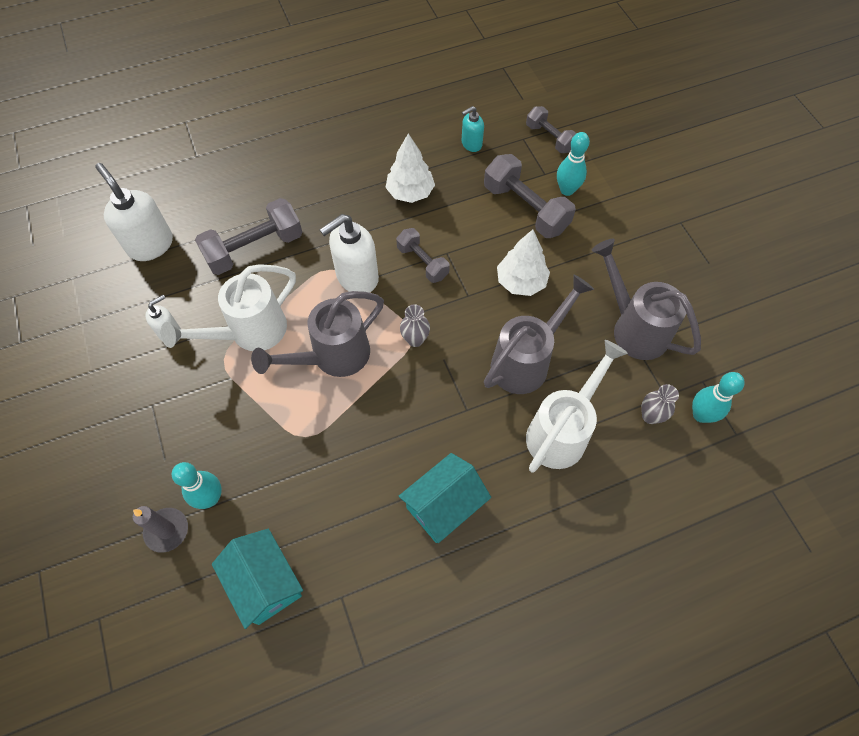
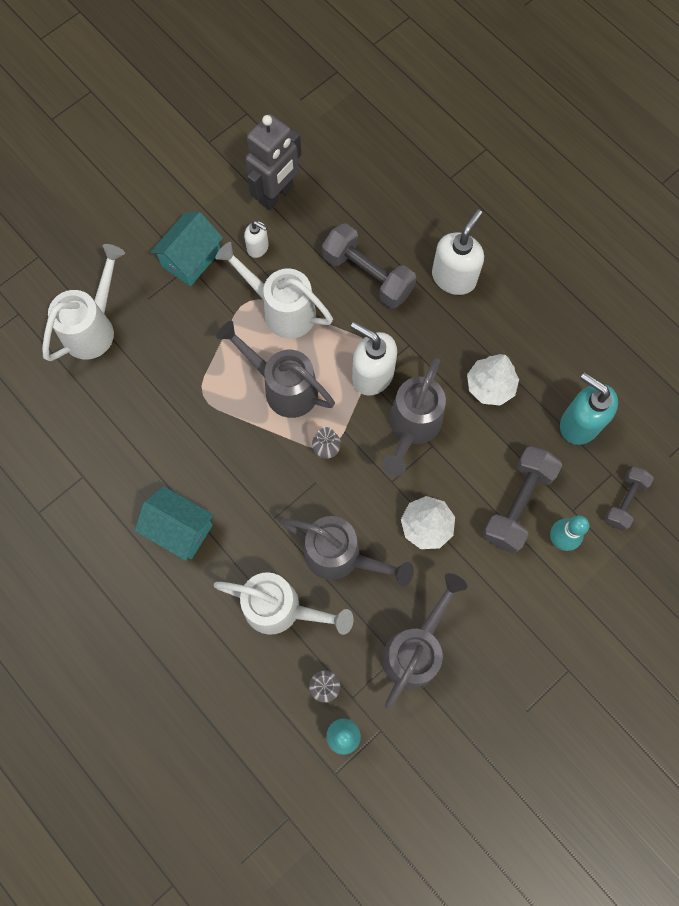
camera: 70 degrees right, 10 degrees up
(122, 298) = (276, 194): none -> grey robot
(150, 245) = (337, 189): white soap dispenser -> white soap dispenser (454, 277)
(167, 530) = (93, 327): grey candle -> white watering can
(210, 497) = (128, 346): turquoise bowling pin -> none
(265, 583) = (77, 416): turquoise house -> turquoise house (191, 259)
(422, 262) = (412, 427): grey dumbbell -> grey watering can
(471, 144) = (579, 423): turquoise soap dispenser -> turquoise soap dispenser, size x1.82

